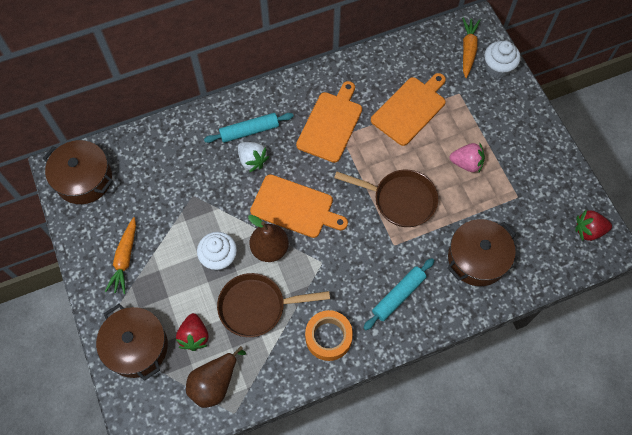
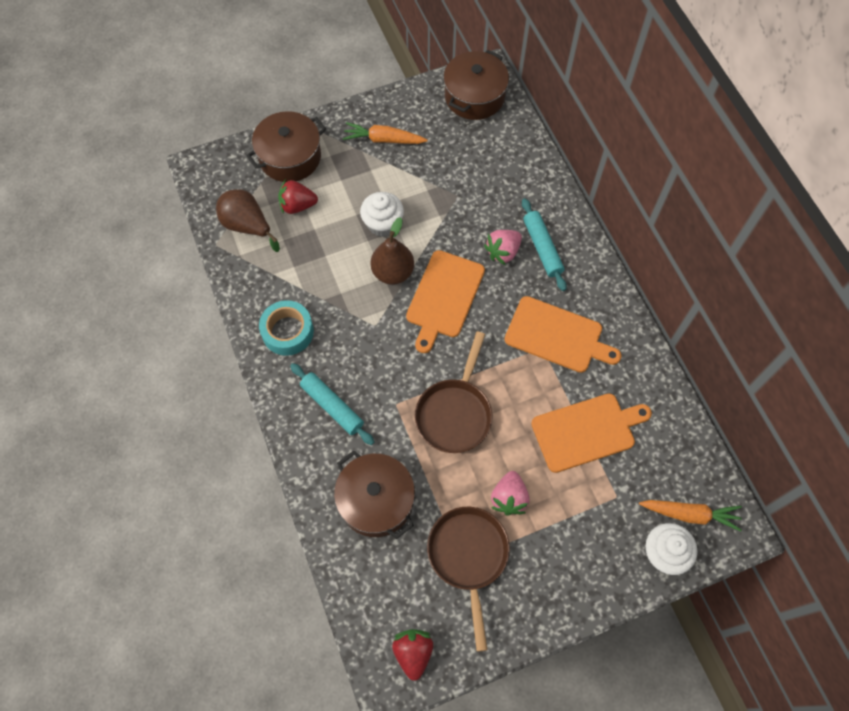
camera: 90 degrees right, 0 degrees up
(252, 160) = (503, 252): white strawberry -> pink strawberry
(257, 307) = (326, 261): brown pan -> brown pan (468, 557)
(328, 337) = (288, 331): orange tape -> turquoise tape
(410, 109) = (586, 431): orange cutting board -> orange cutting board turned 60 degrees counterclockwise

